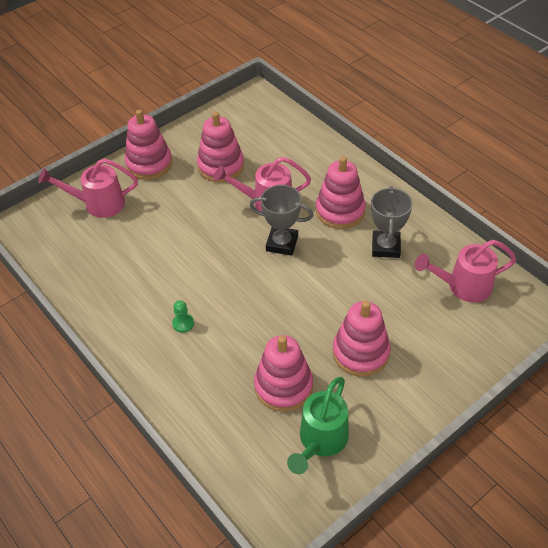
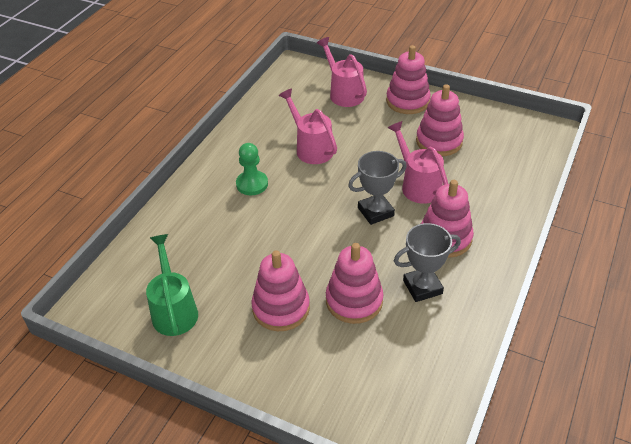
camera: 65 degrees right, 5 degrees down
(183, 323) = (252, 184): green pawn -> green pawn, size x1.65
(282, 243) = (375, 212): grey trophy -> grey trophy turned 75 degrees clockwise
(283, 386) = (219, 267): pink stacking toy -> pink stacking toy (354, 301)
(320, 441) = (174, 310): green watering can -> green watering can turned 75 degrees clockwise
(463, 286) = (411, 367): pink watering can -> pink watering can (311, 148)

